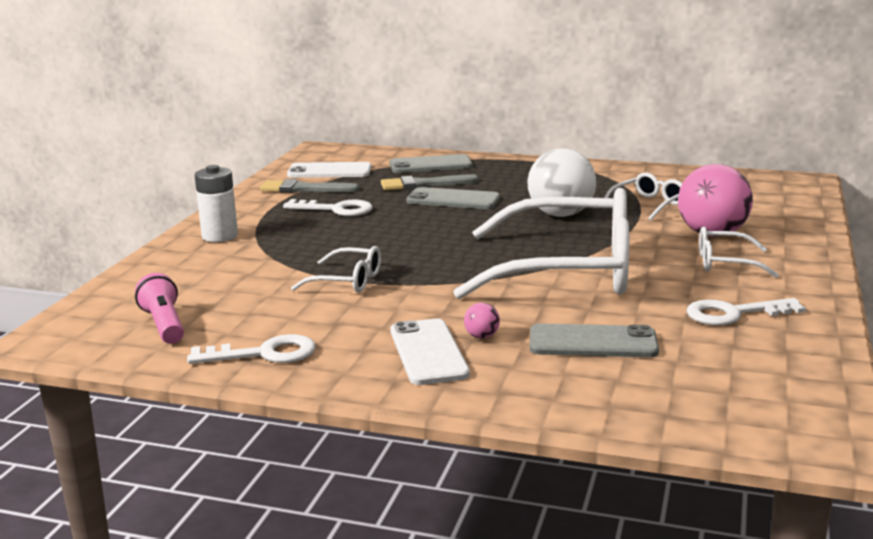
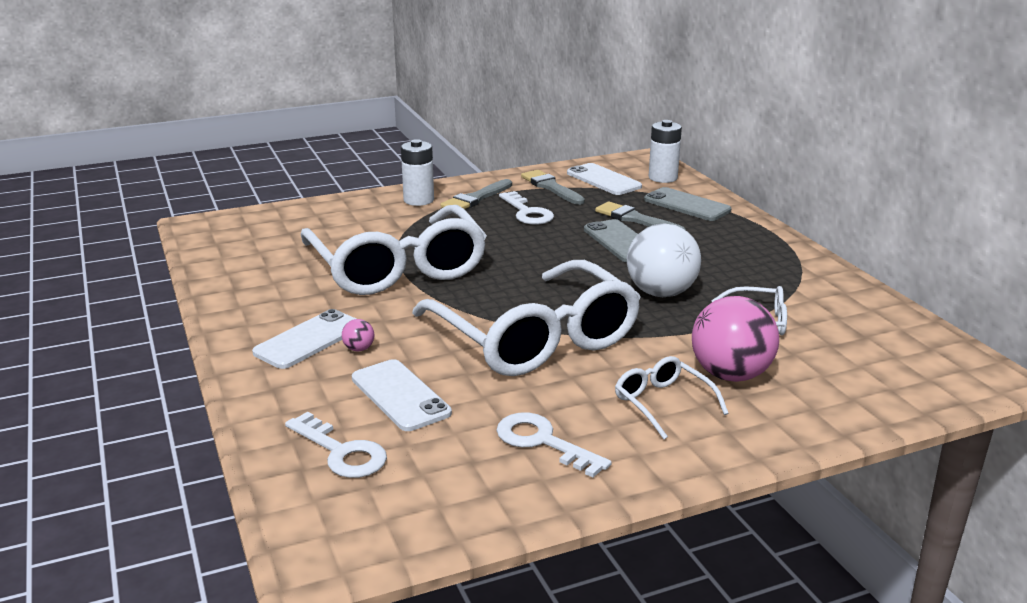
camera: 50 degrees right, 5 degrees up
(164, 325) = (256, 244): pink flashlight -> none
(264, 354) = (247, 289): white key -> white key (342, 452)
(266, 217) = (475, 198): none -> grey brush
(347, 281) = (397, 268): white glasses -> white glasses, size x2.32
(367, 156) = (663, 178): none -> white battery
(593, 342) = (400, 395): grey phone -> white phone

